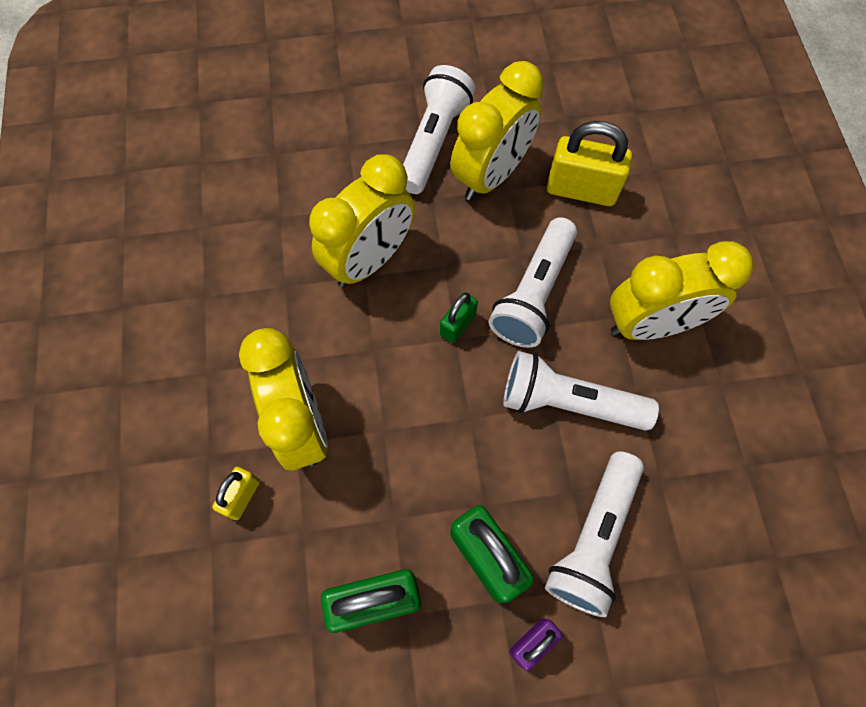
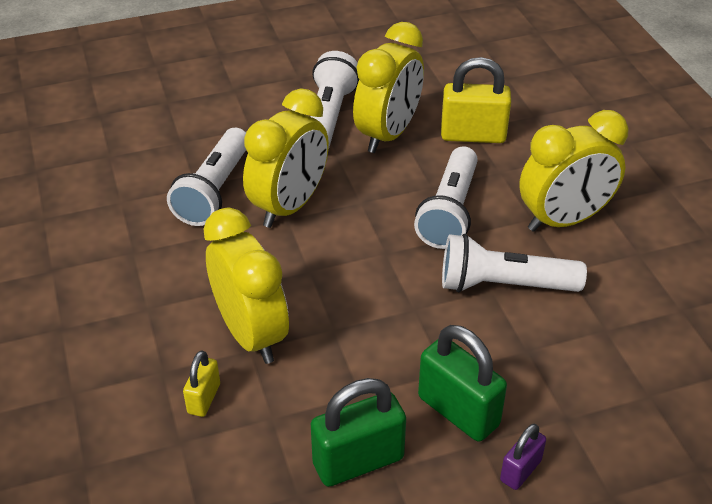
camera: 10 degrees left, 25 degrees down
(457, 325) = (385, 243): green padlock -> none
(593, 538) = (555, 382): white flashlight -> white flashlight (214, 191)

